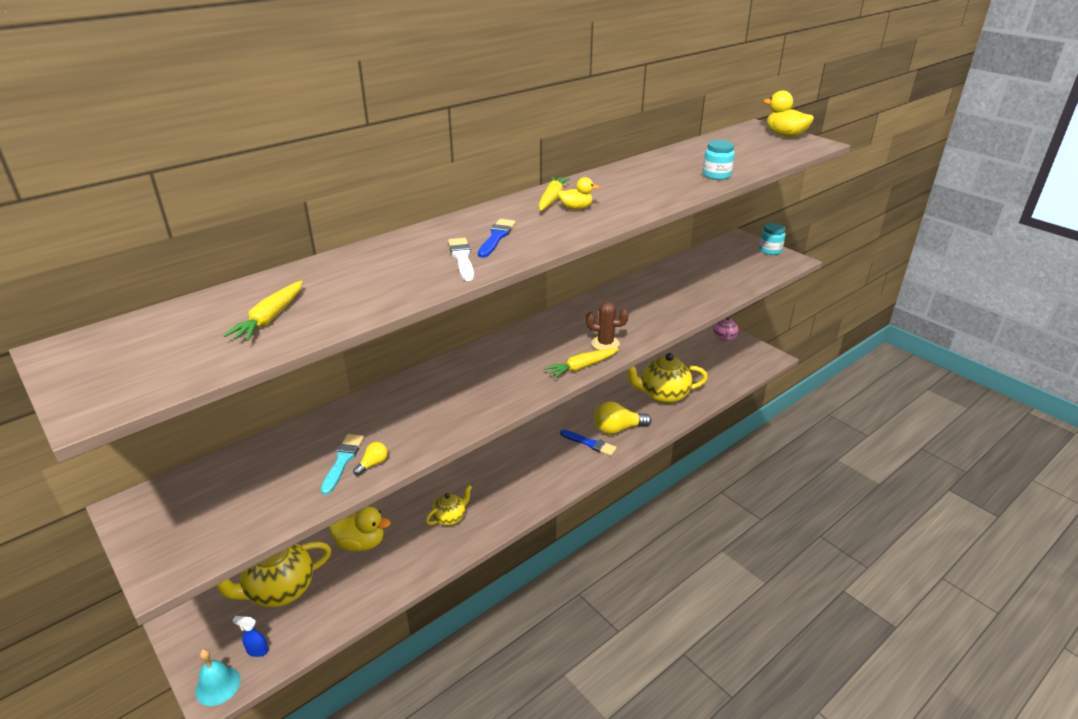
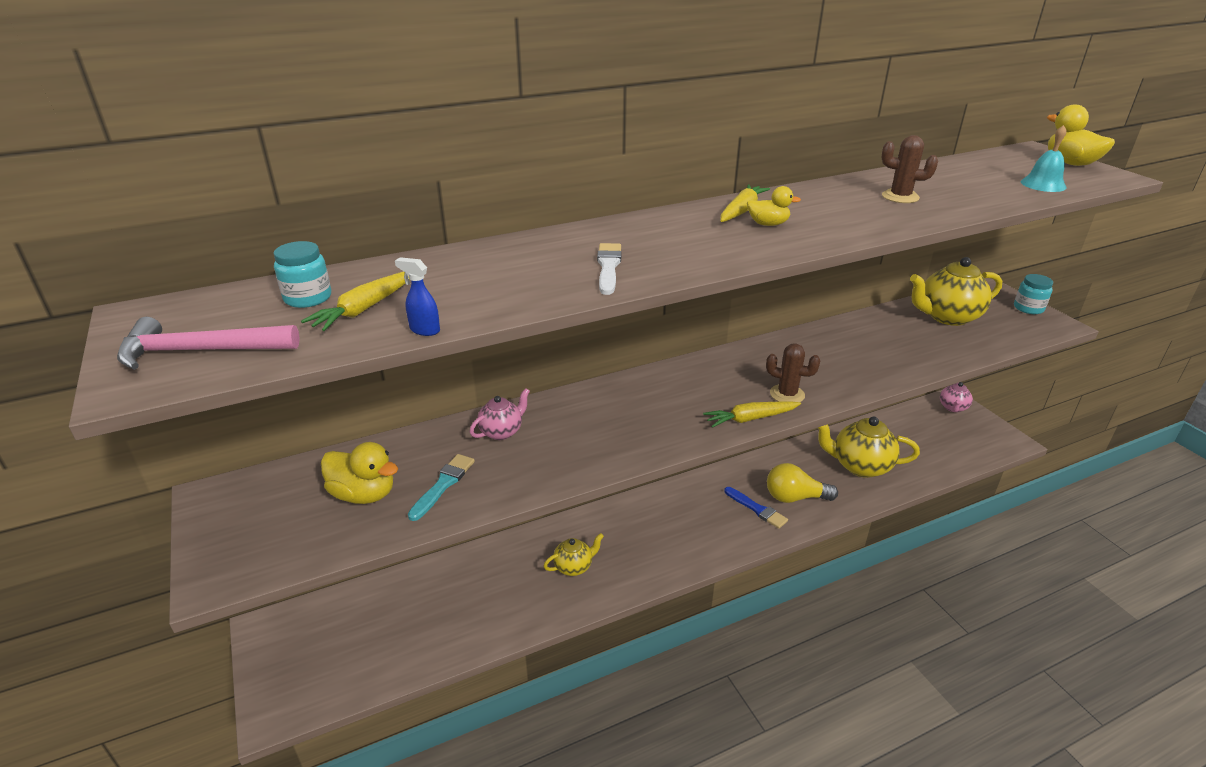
camera: 15 degrees right, 0 degrees up
(139, 373) = (200, 351): none -> pink hammer
(218, 685) = (279, 706): turquoise bell -> turquoise bell (1043, 184)
(257, 651) = (329, 676): blue spray bottle -> blue spray bottle (424, 330)
(279, 591) = (371, 612): yellow teapot -> yellow teapot (947, 317)
(360, 543) = (469, 576): yellow duck -> yellow duck (364, 494)
(373, 464) = (475, 494): yellow light bulb -> none
(379, 410) = (502, 431): none -> pink teapot
(496, 237) = (659, 247): blue brush -> none
(669, 175) = (900, 197): none -> brown cactus
(716, 175) = (963, 202): turquoise jar -> turquoise jar (308, 298)

